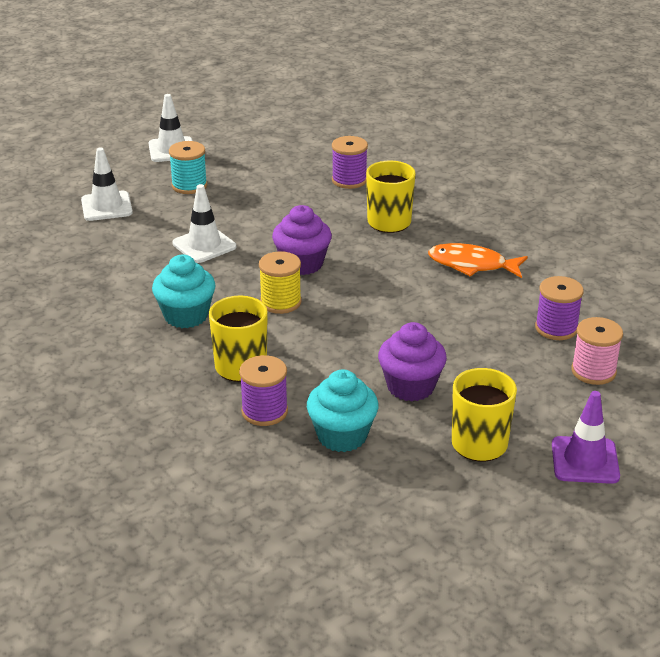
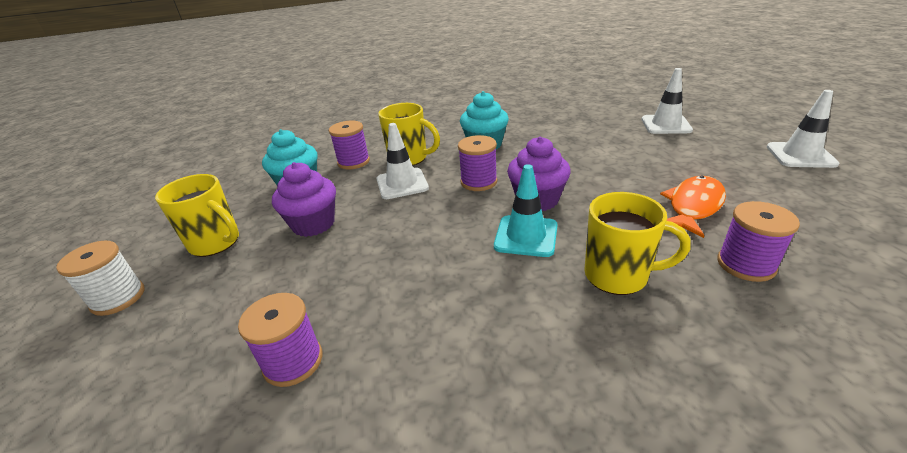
camera: 115 degrees right, 0 degrees up
(189, 185) = (712, 159): turquoise spool -> none
(204, 245) = (588, 158): white traffic cone -> white traffic cone (402, 184)
(280, 302) = (478, 182): yellow spool -> purple spool
(362, 262) = (526, 236): none -> turquoise traffic cone
(472, 265) = (479, 325): orange fish -> orange fish (693, 206)
(585, 460) = (118, 298): purple traffic cone -> white spool
(593, 371) = (194, 363): pink spool -> none

